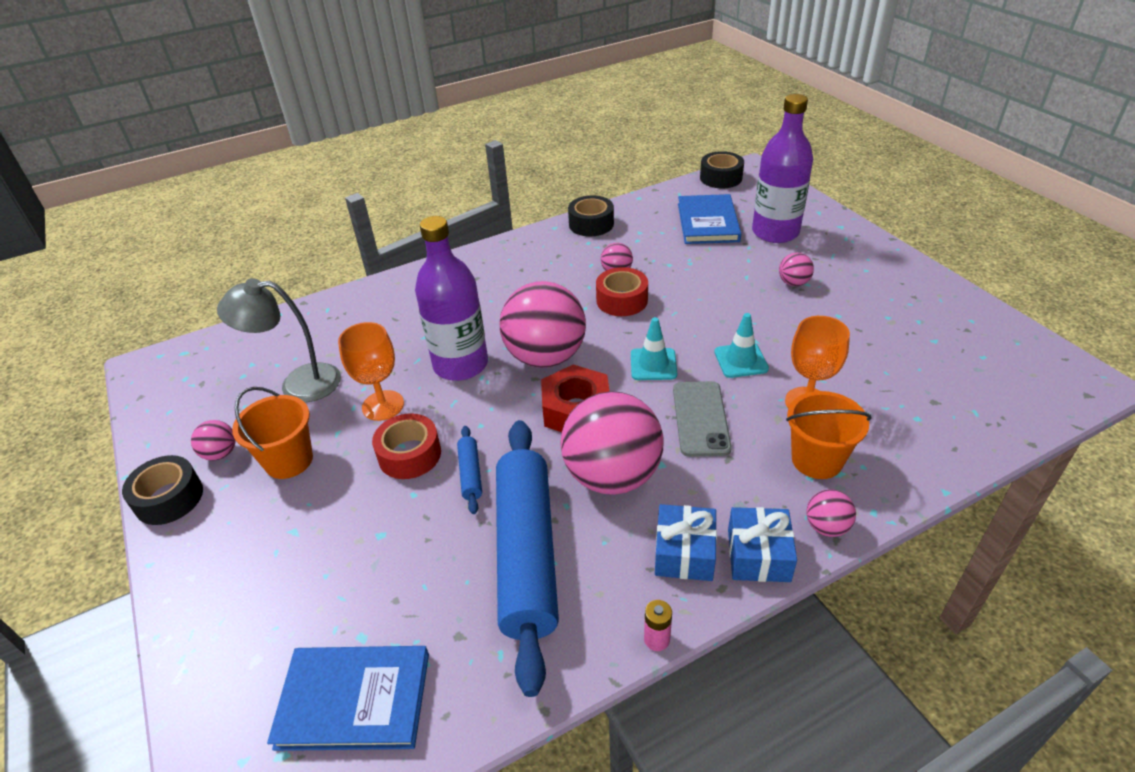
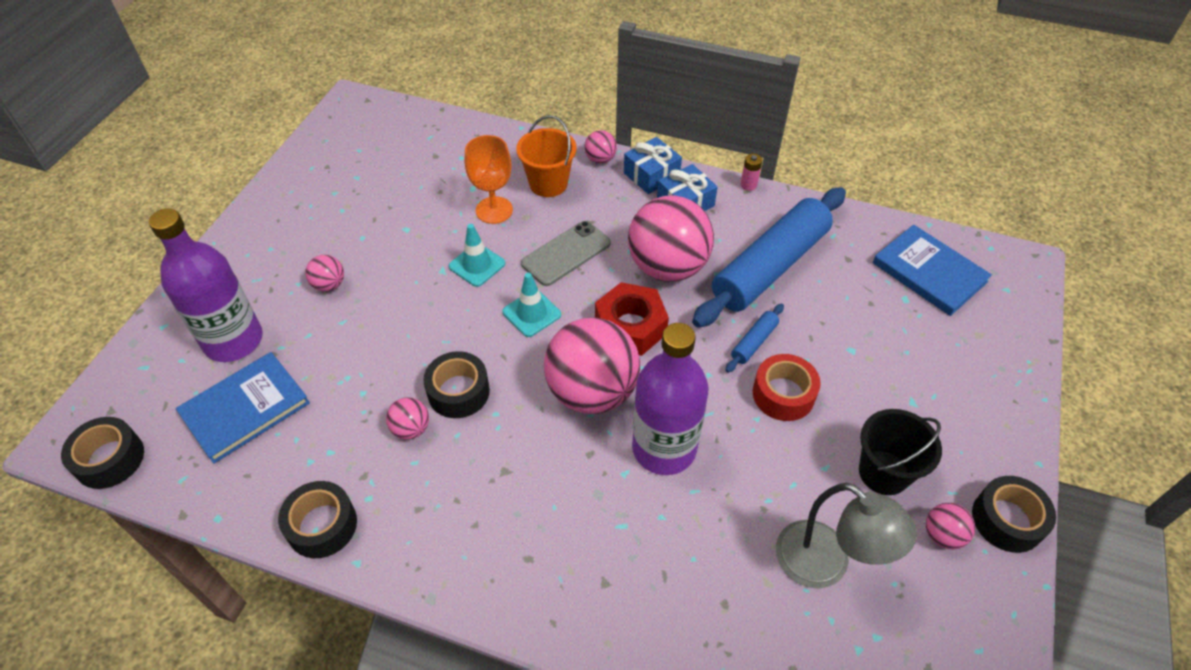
camera: 135 degrees left, 10 degrees up
(289, 460) = (883, 472): orange bucket -> black bucket
(383, 405) = (766, 462): orange goblet -> none
(622, 300) = (458, 392): red tape -> black tape

